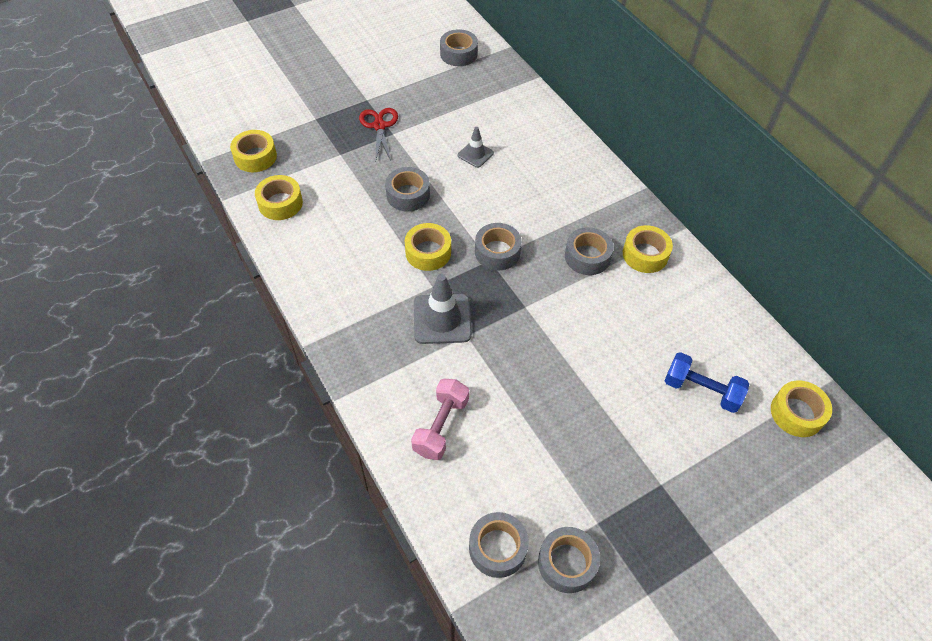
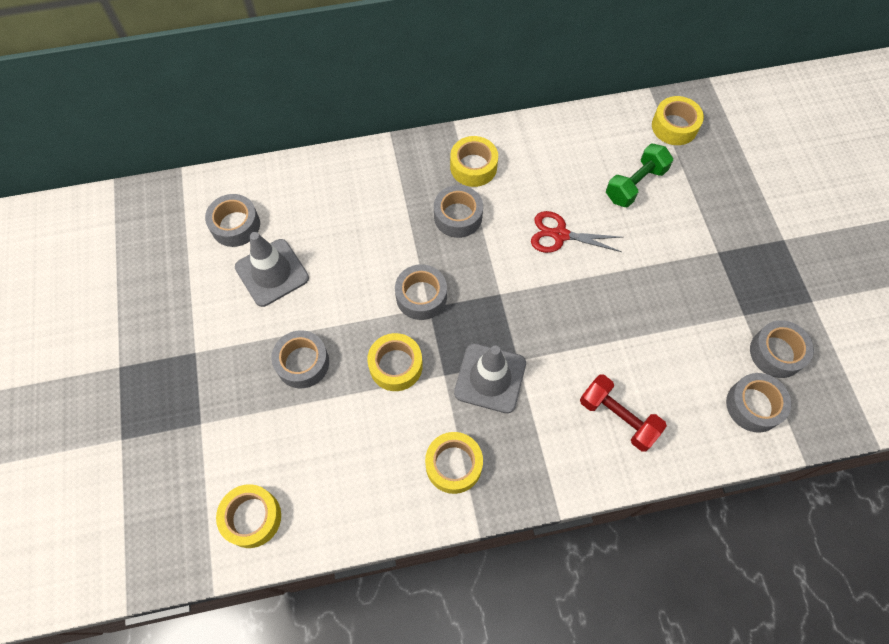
camera: 70 degrees left, 10 degrees up
(255, 157) = (154, 534): yellow tape -> yellow tape (453, 465)
(379, 126) = (174, 364): red scissors -> red scissors (560, 235)
(441, 426) = (618, 417): pink dumbbell -> red dumbbell
(458, 54) = (94, 238): grey tape -> grey tape (235, 225)
(475, 154) = (272, 273): grey traffic cone -> grey traffic cone, size x1.72
(701, 390) = (635, 184): blue dumbbell -> green dumbbell

